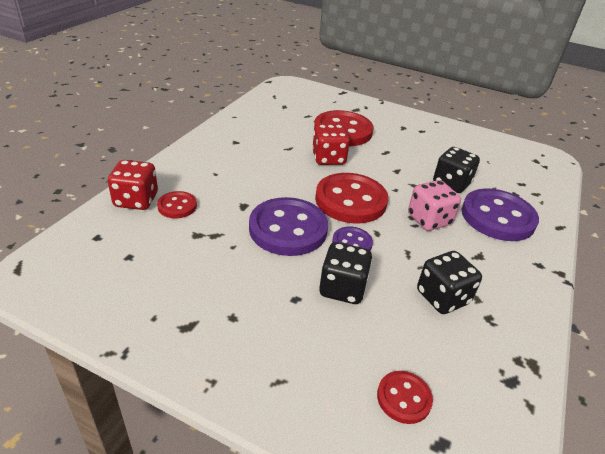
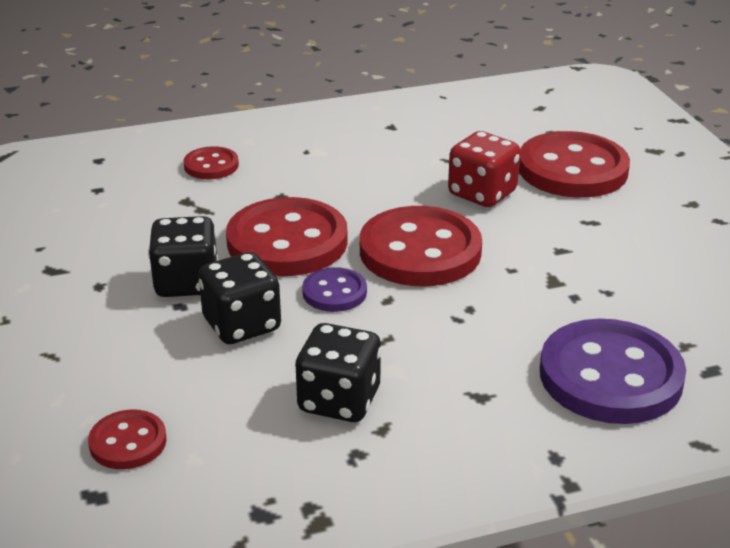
camera: 50 degrees right, 5 degrees down
(136, 200) = (182, 142): red dice -> none
(288, 229) = (287, 242): purple button -> red button
(429, 220) = (489, 323): pink dice -> none
(451, 184) = (619, 304): black dice -> black dice (186, 283)

